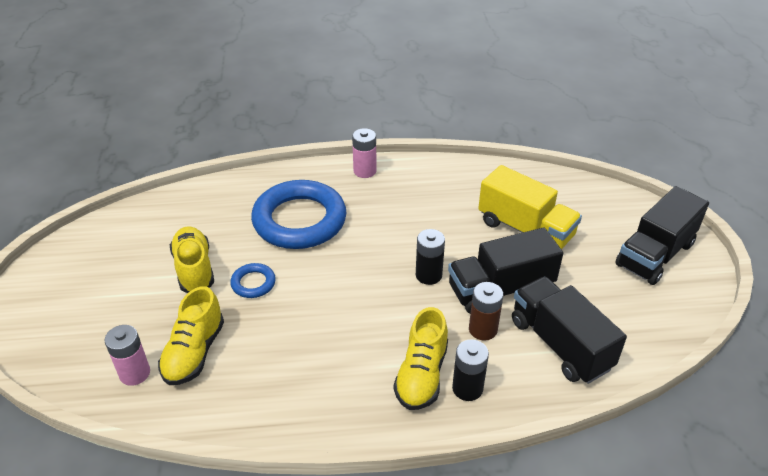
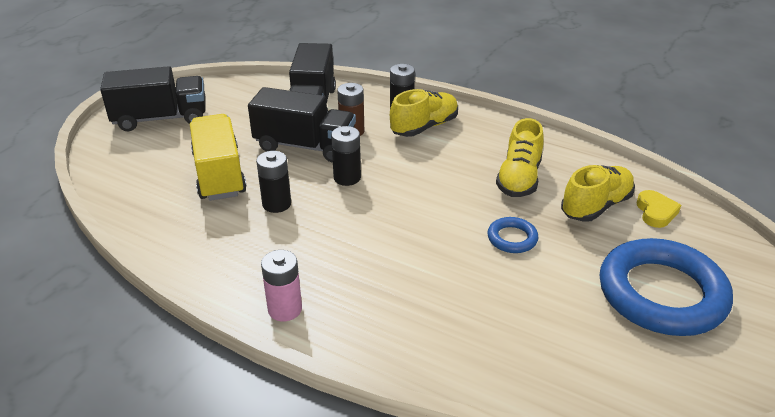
camera: 145 degrees left, 5 degrees down
(135, 373) = (655, 212): pink battery -> yellow heart
(194, 269) = (568, 279): yellow shoe -> yellow shoe (519, 179)
(299, 220) = (418, 281): blue ring -> blue ring (661, 294)
(452, 227) = (276, 204): none -> black battery

